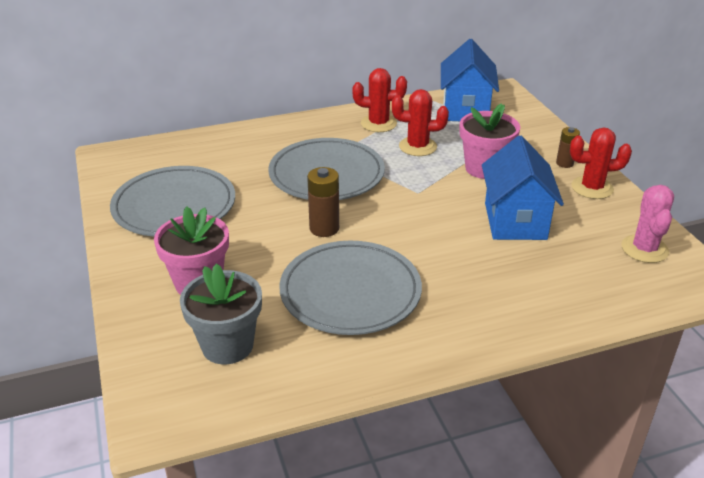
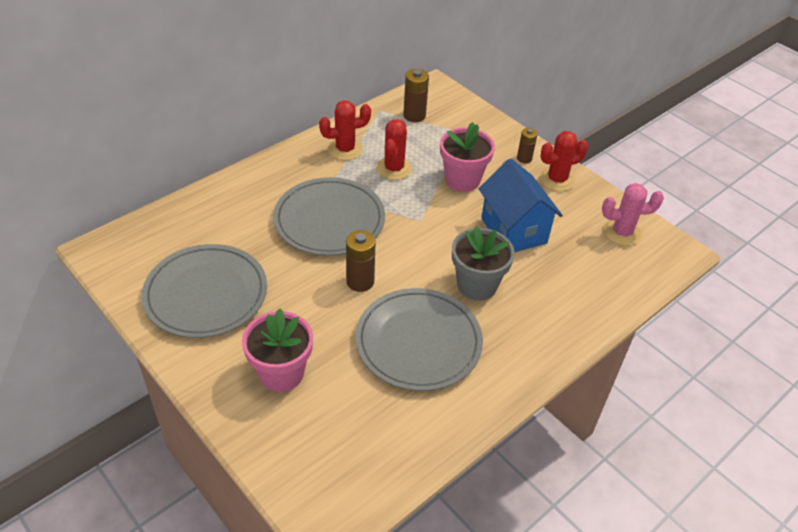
camera: 25 degrees left, 10 degrees up
(227, 345) = (345, 429): grey flower pot -> grey flower pot (477, 285)
(417, 146) = (394, 168): red cactus -> red cactus turned 60 degrees counterclockwise
(465, 109) = (414, 115): blue house -> brown battery
(644, 249) = (622, 232): pink cactus -> pink cactus turned 75 degrees counterclockwise

